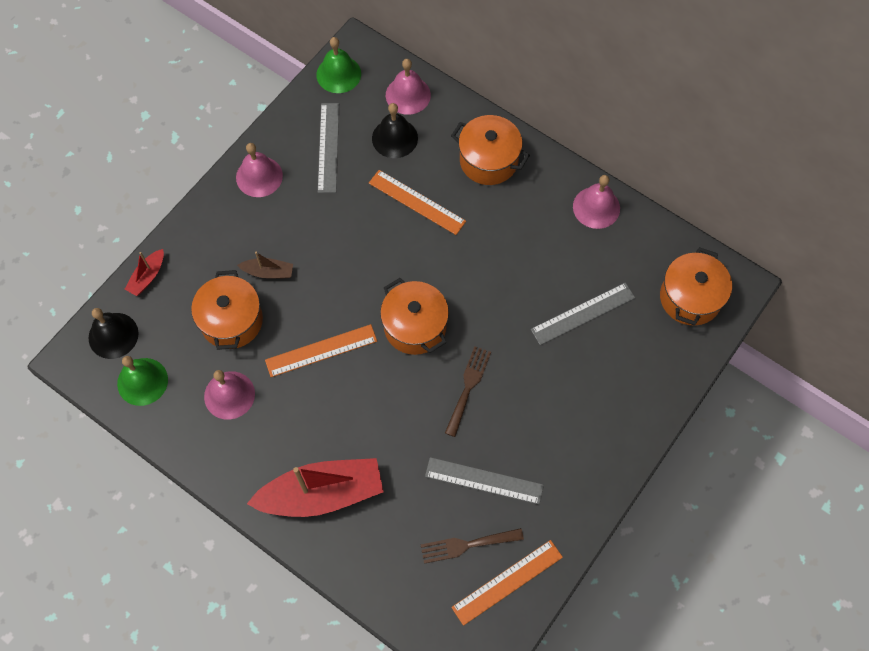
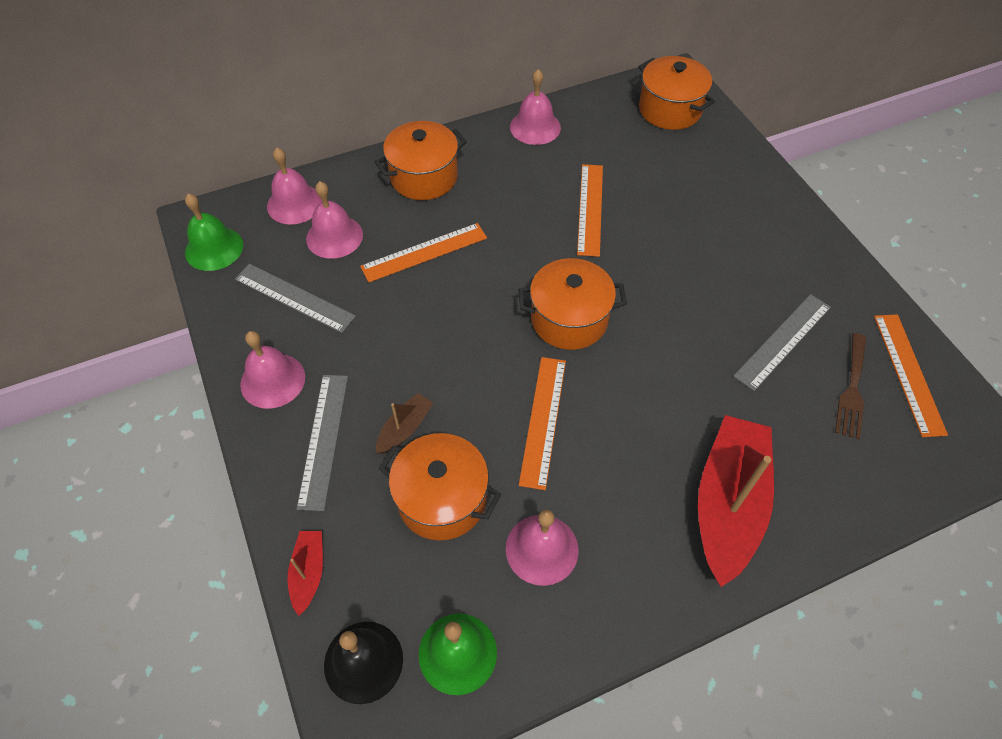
camera: 60 degrees left, 10 degrees down
(147, 276) = (308, 573): red boat -> red boat turned 150 degrees counterclockwise
(394, 138) = (334, 236): black bell -> pink bell
(468, 387) = (667, 306): brown fork -> none
(532, 290) = (590, 209): none -> orange ruler
(583, 313) = (640, 184): grey ruler -> grey ruler (323, 439)

